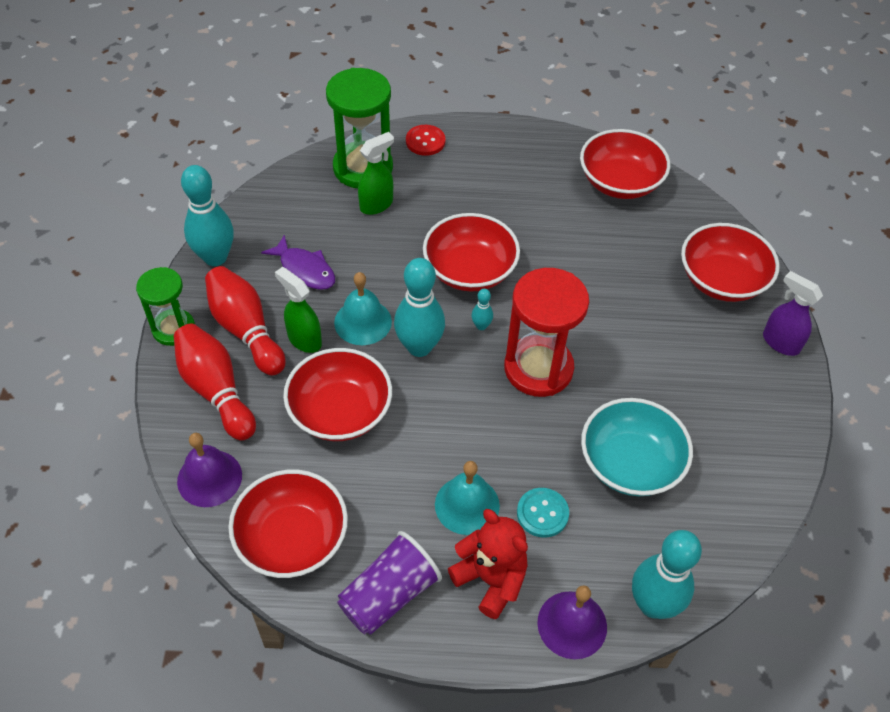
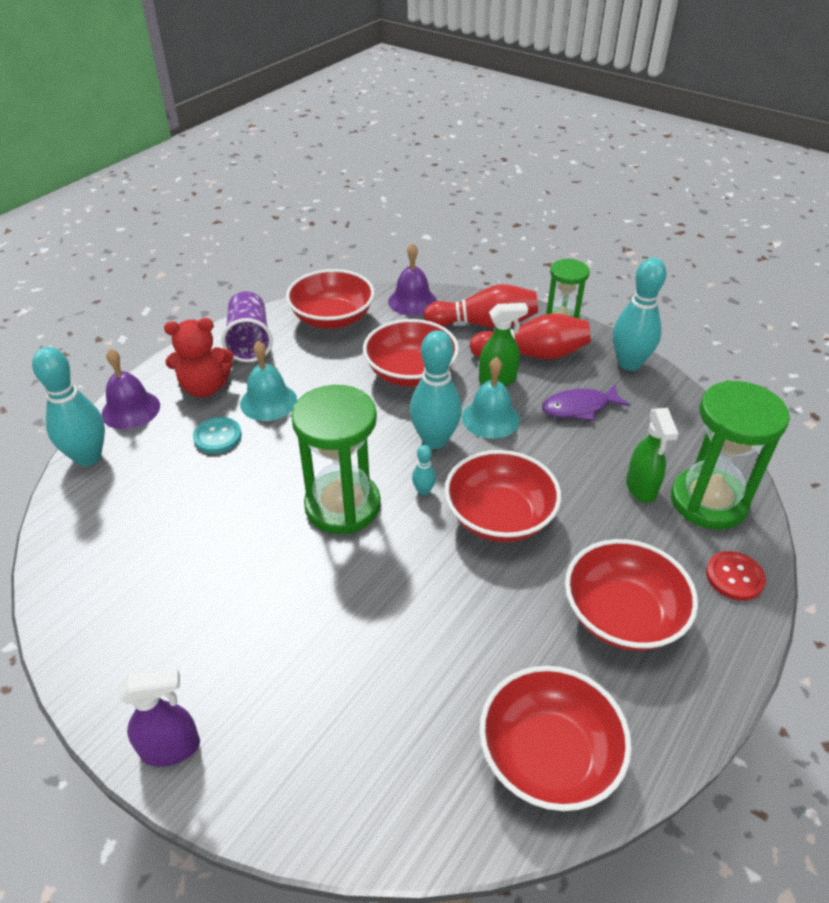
camera: 125 degrees right, 10 degrees down
(538, 368) = (342, 505): red hourglass -> green hourglass
(630, 463) = (195, 513): turquoise bowl -> none
(721, 280) = (303, 756): red bowl -> red bowl (622, 615)

